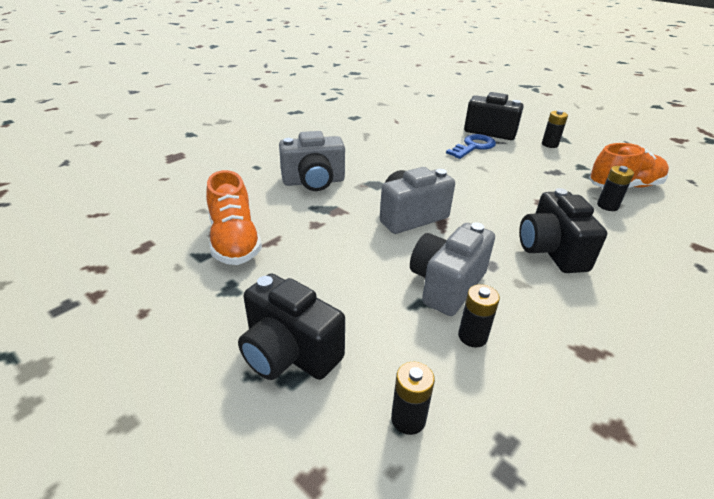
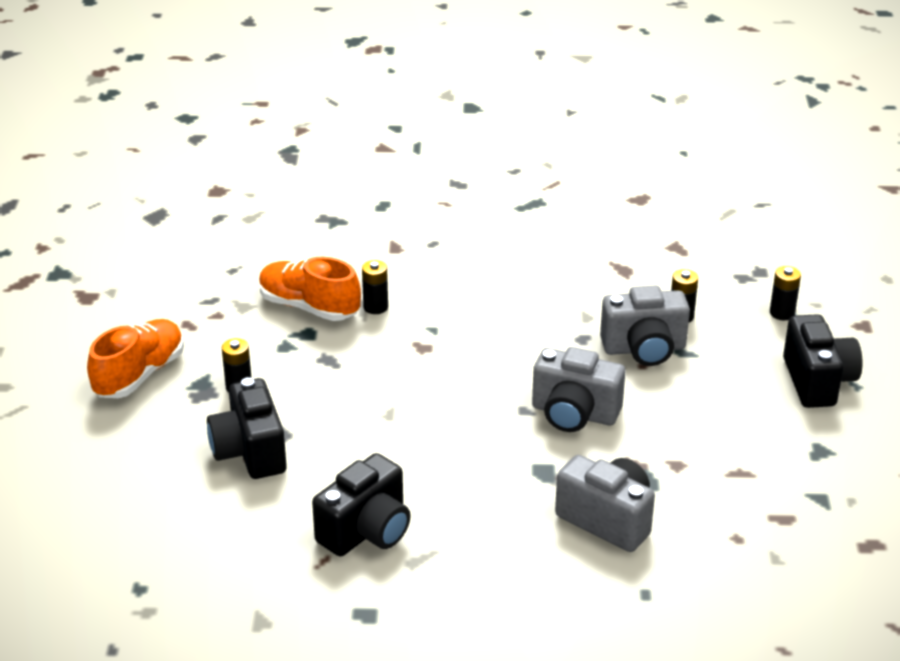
camera: 130 degrees left, 0 degrees up
(234, 241) = (776, 495): orange shoe -> orange shoe (139, 374)
(473, 146) = (329, 445): blue key -> none
(551, 251) = (515, 316): black camera -> black camera (366, 531)

